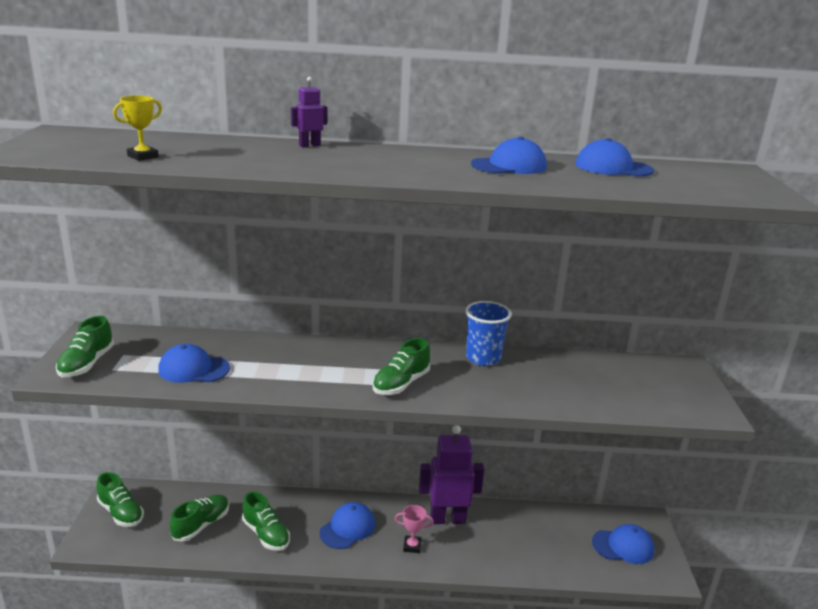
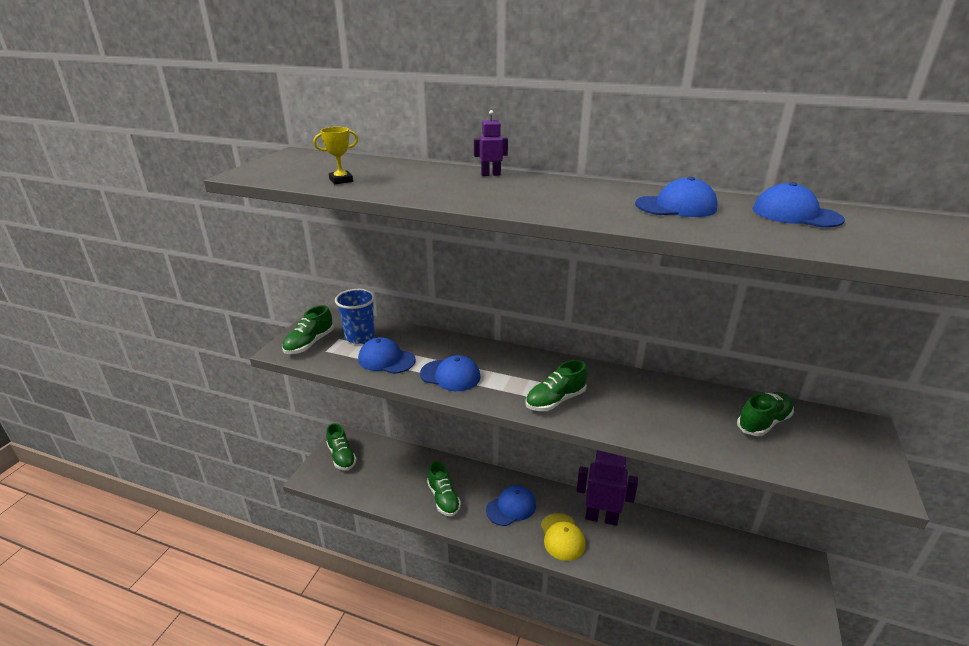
camera: 20 degrees right, 5 degrees up
(201, 525) = (396, 479): green shoe -> green shoe (763, 422)
(412, 546) = (562, 537): pink trophy -> yellow cap
(483, 358) = (643, 385): blue cup -> blue cup (360, 337)
(623, 546) = (769, 584): blue cap -> blue cap (450, 375)

